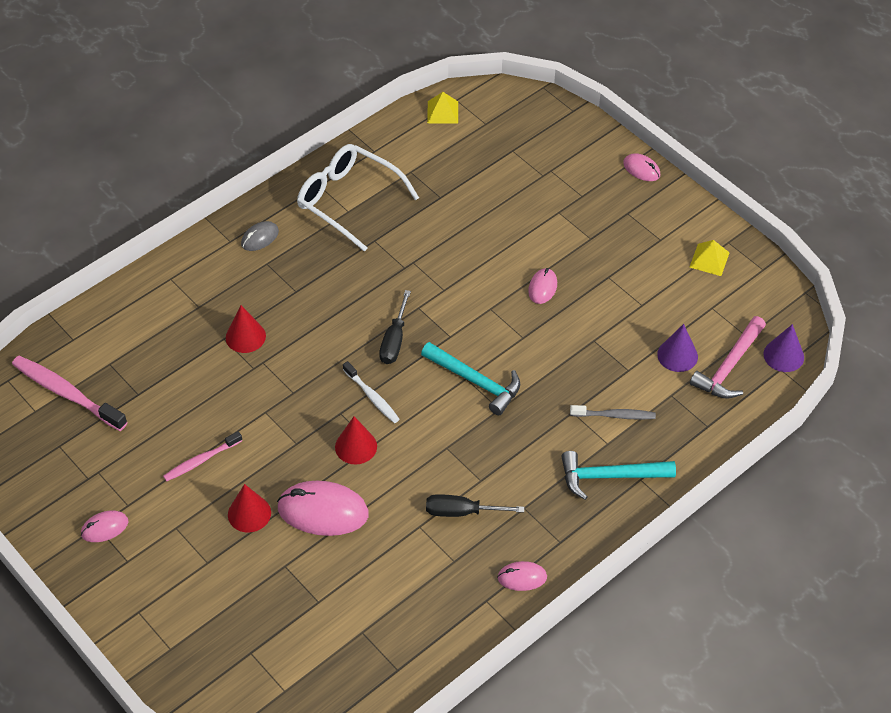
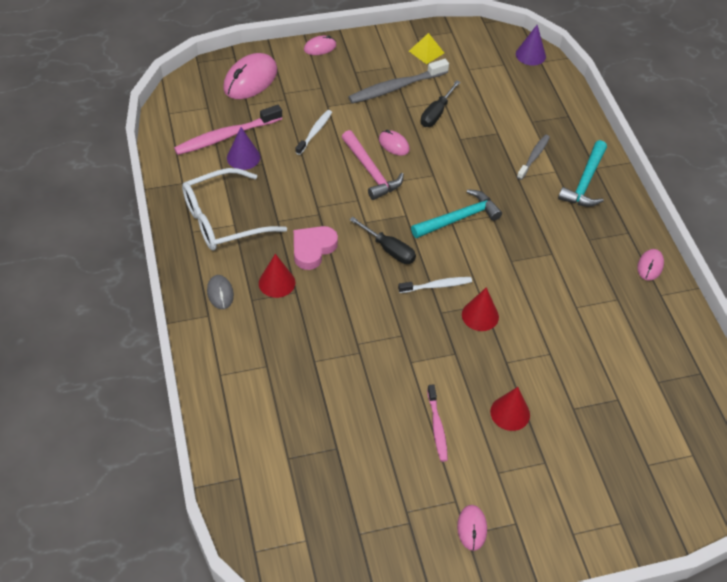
camera: 65 degrees left, 0 degrees up
(67, 394) = (302, 505): pink toothbrush -> pink toothbrush (226, 136)
(245, 336) = (322, 345): red cone -> red cone (277, 282)
(323, 511) = (532, 362): pink mouse -> pink mouse (250, 80)
(356, 281) = (313, 249): none -> pink heart
(442, 112) = (175, 126): yellow pyramid -> none
(462, 512) = (576, 276): black screwdriver -> black screwdriver (436, 113)
(512, 217) = (314, 132): none -> white toothbrush
(631, 256) = (396, 87): none -> grey toothbrush
(677, 355) = (500, 103): purple cone -> purple cone (243, 157)
(729, 366) = (524, 83): pink hammer -> pink hammer (370, 171)

